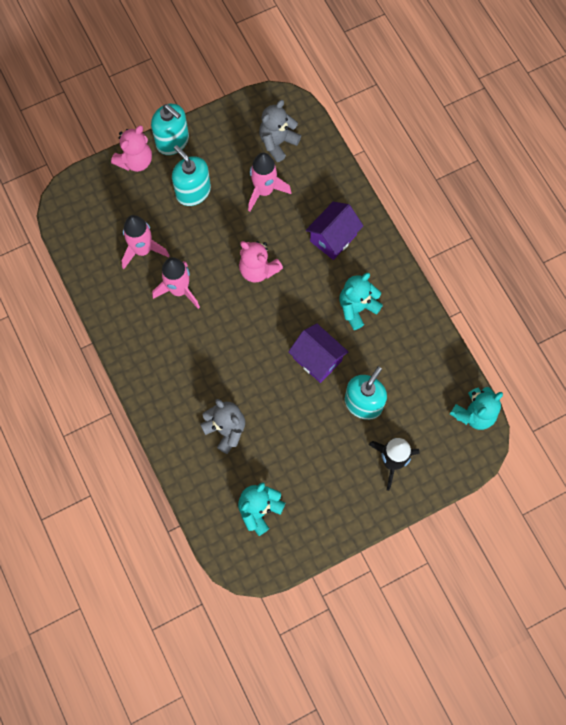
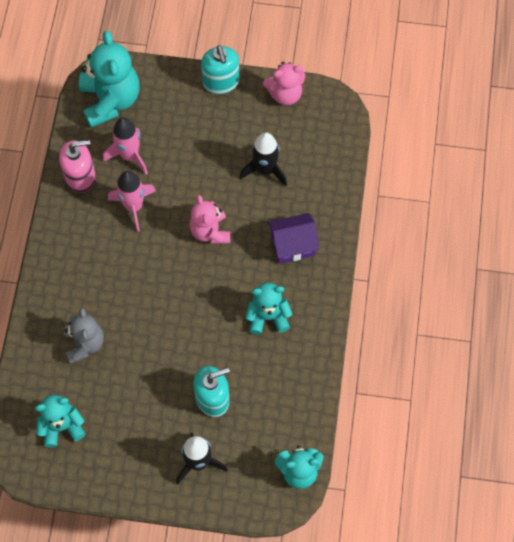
camera: 35 degrees right, 5 degrees down
(90, 214) = (110, 100): none -> turquoise teddy bear
(114, 294) = (80, 177): none -> pink soap dispenser
(135, 161) = (178, 80): pink teddy bear -> pink teddy bear (285, 94)
(193, 191) = (206, 134): turquoise soap dispenser -> none
(264, 191) = (265, 170): pink rocket -> black rocket
(277, 142) = (307, 137): grey teddy bear -> none
(317, 359) = (202, 337): purple house -> none

